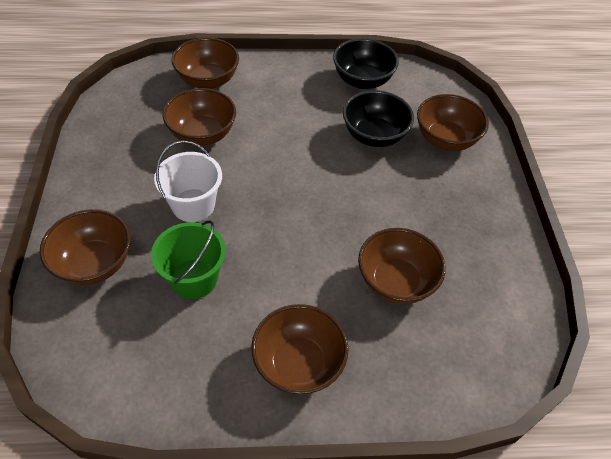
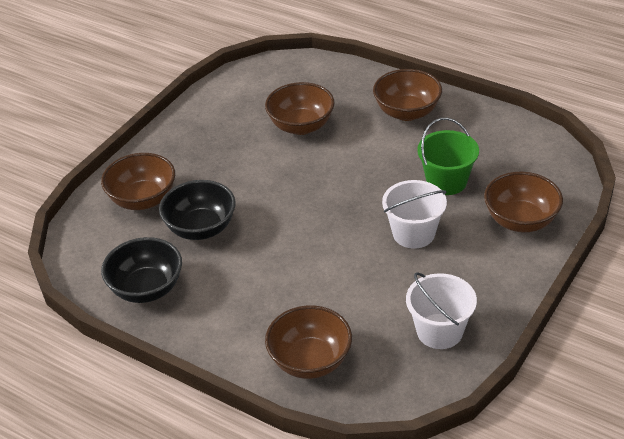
camera: 140 degrees left, 10 degrees down
(125, 133) = (439, 331): none -> white bucket
(202, 134) = (361, 296): brown bowl -> none

